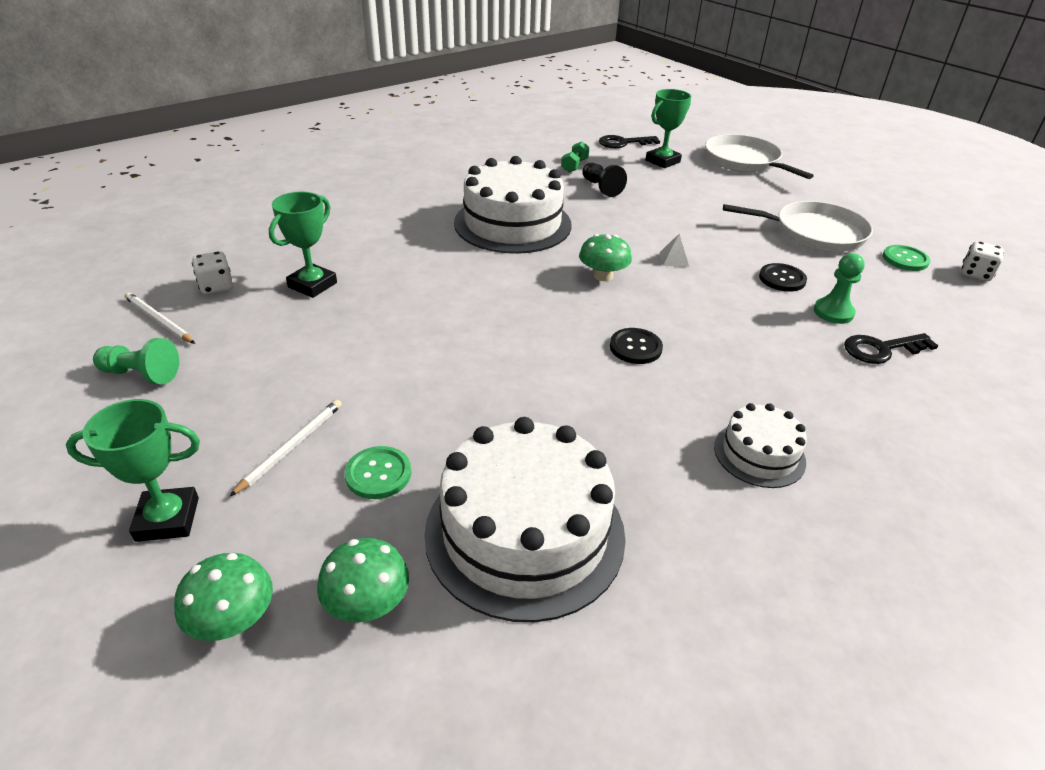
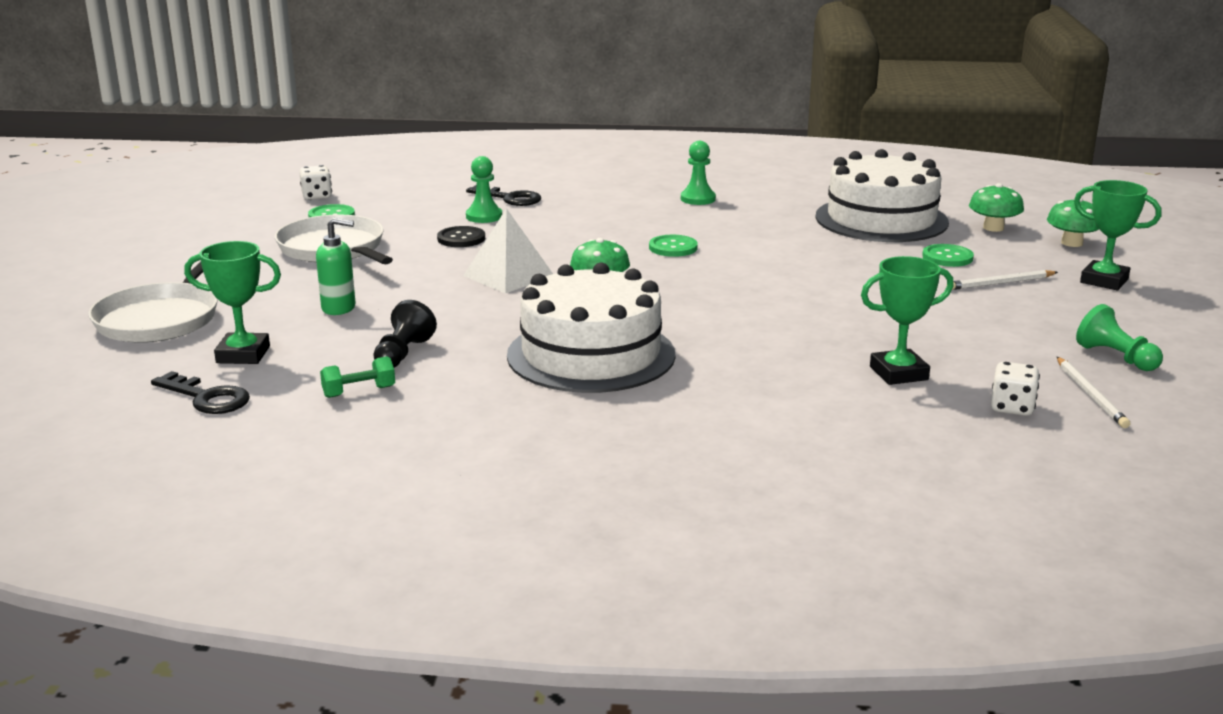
camera: 135 degrees left, 15 degrees down
(635, 347) = (673, 248): black button -> green button
(674, 259) = (508, 276): white pyramid -> white pyramid, size x2.10
(694, 197) = (339, 308): none -> green soap dispenser
(759, 454) = (698, 199): white cake -> green pawn

